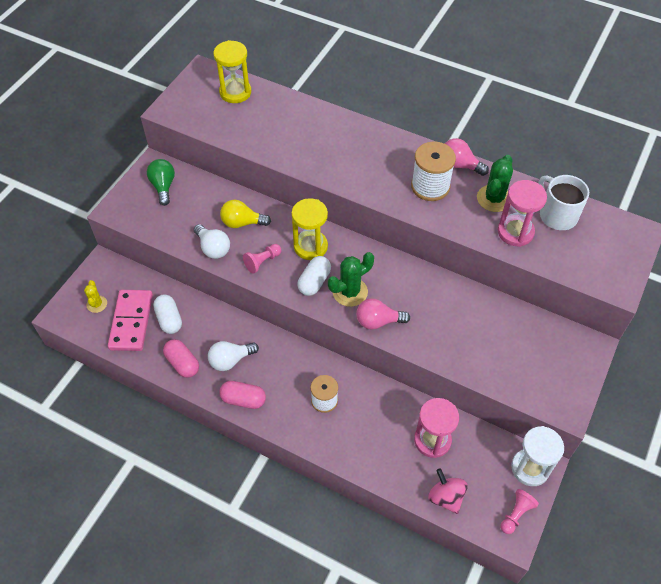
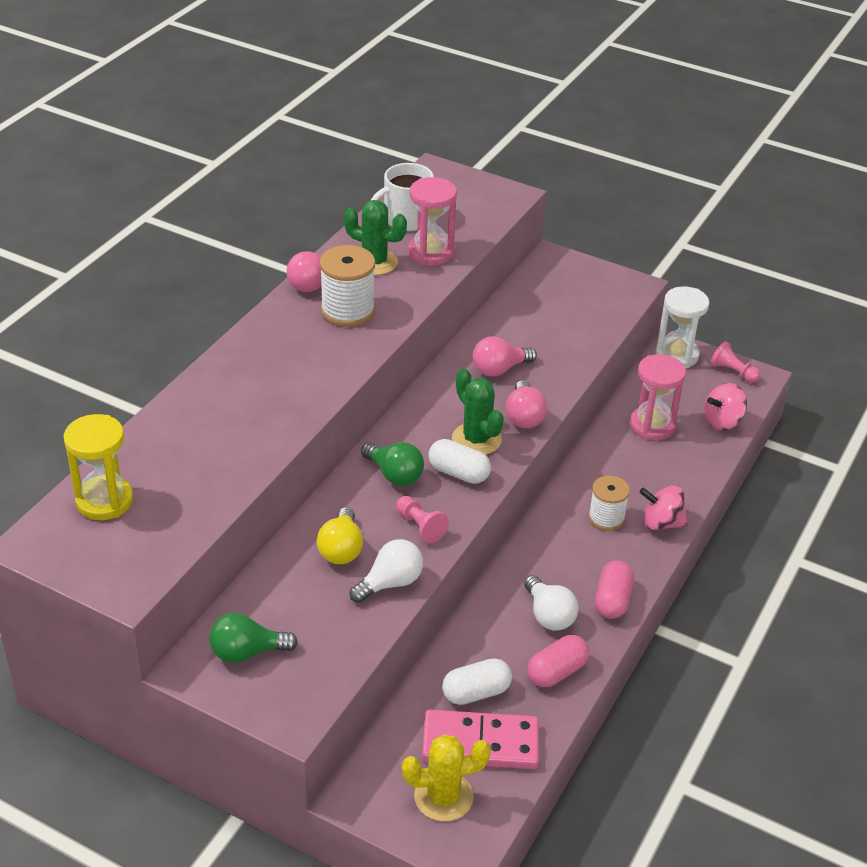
camera: 90 degrees left, 15 degrees down
(97, 304) = (443, 796): yellow cactus -> yellow cactus, size x1.63
(310, 246) = (394, 475): yellow hourglass -> green light bulb
(321, 438) = (661, 523): none -> pink spinning top
(431, 306) = (499, 369): none -> pink light bulb

